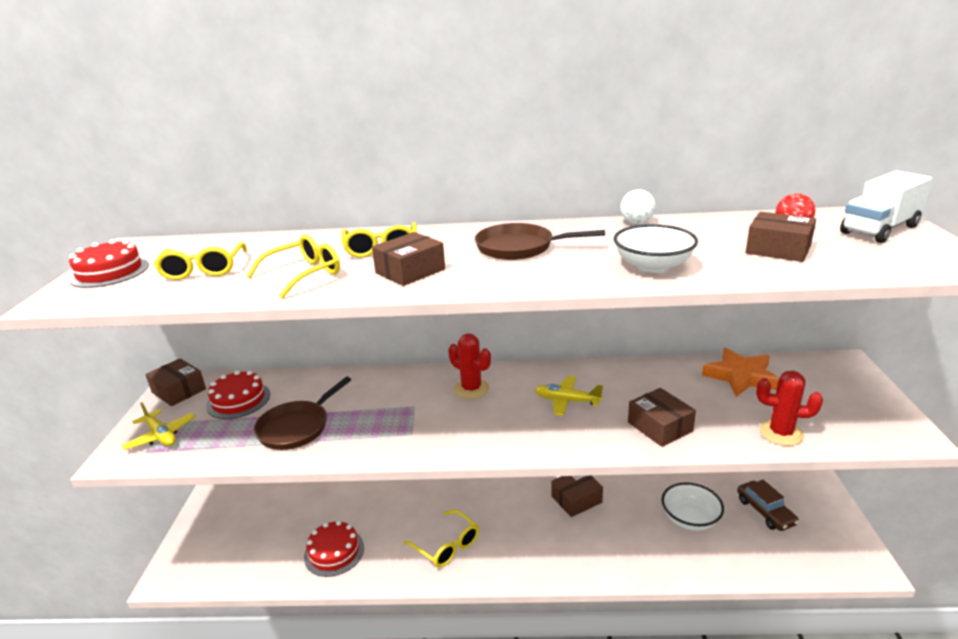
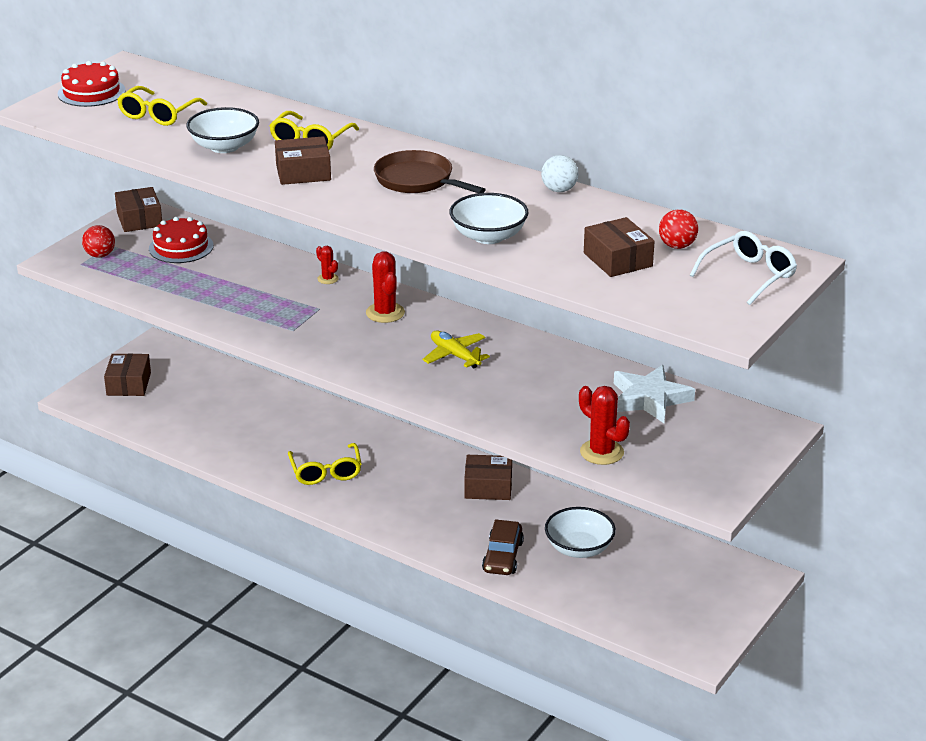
camera: 30 degrees right, 5 degrees up
(161, 436) = (100, 255): yellow plane -> red ball
(297, 427) = (208, 289): brown pan -> none
(304, 274) = (224, 146): yellow glasses -> white bowl
(334, 552) = (224, 435): red cake -> none
(395, 380) = (328, 279): none -> red cactus
(660, 426) = (505, 406): brown box -> brown box (129, 384)
(741, 376) = (649, 399): orange star -> white star
(765, 511) = (665, 575): brown car -> brown car (503, 556)
(879, 230) = (749, 275): white truck -> white glasses

